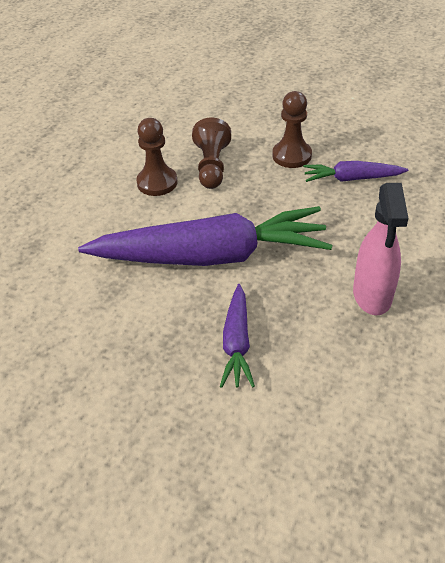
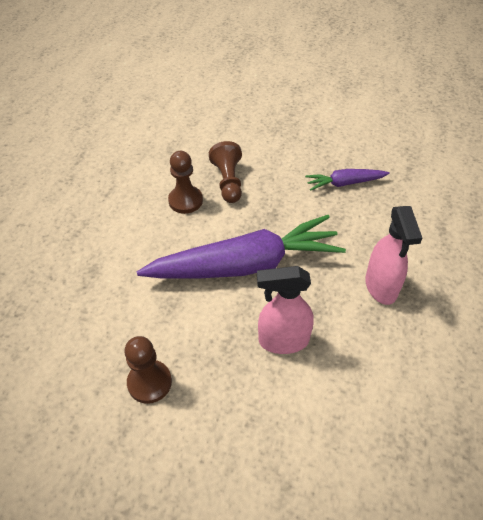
camera: 10 degrees left, 5 degrees up
(237, 342) = (283, 341): purple carrot -> pink spray bottle
(291, 156) = (292, 166): brown pawn -> brown pawn (149, 382)

